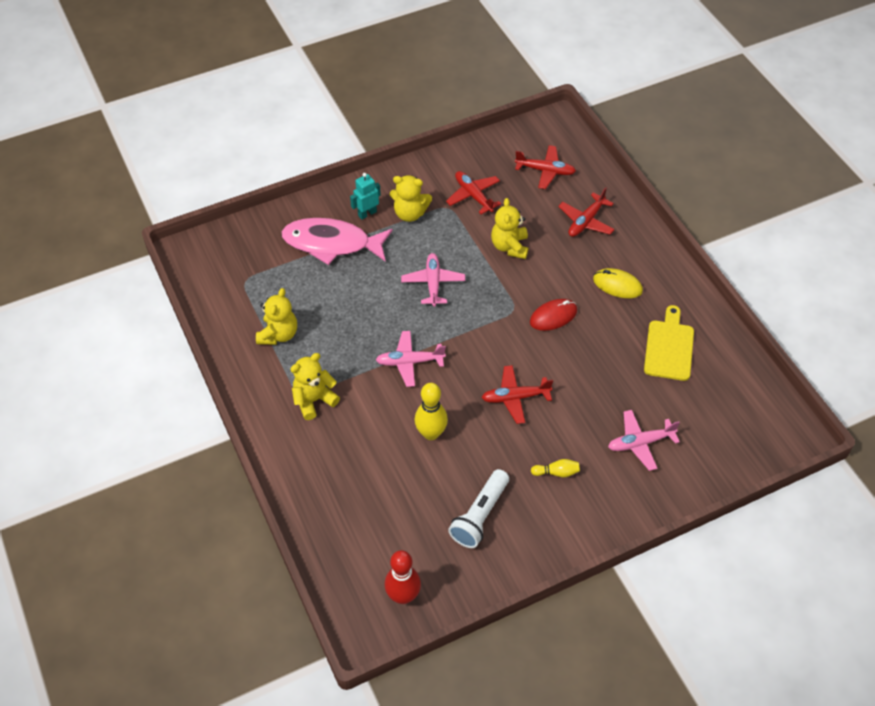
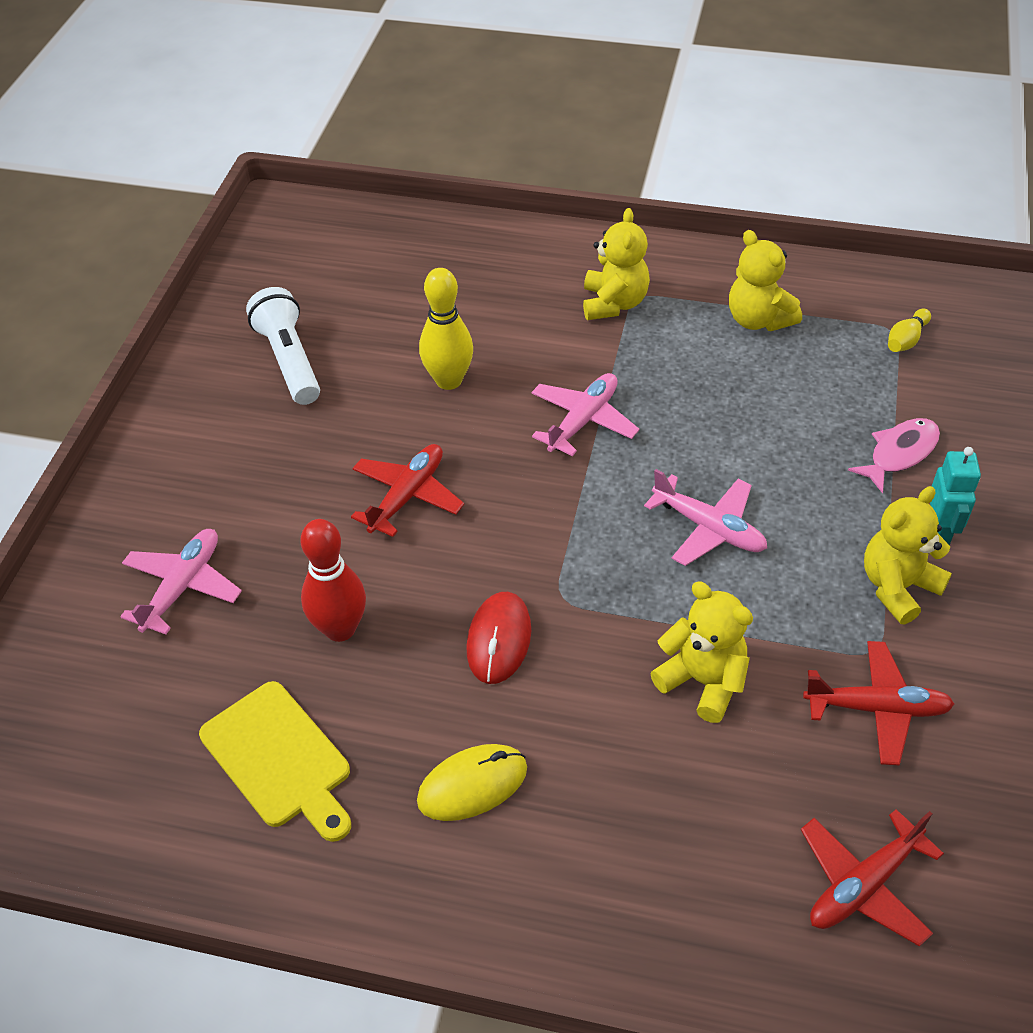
camera: 130 degrees right, 5 degrees down
(331, 243) = (899, 453): pink fish -> pink fish, size x0.53
(403, 596) = (279, 252): red bowling pin -> red bowling pin (340, 629)
(556, 472) = (253, 466): yellow bowling pin -> yellow bowling pin (906, 340)
(586, 221) = (665, 853): red plane -> none

